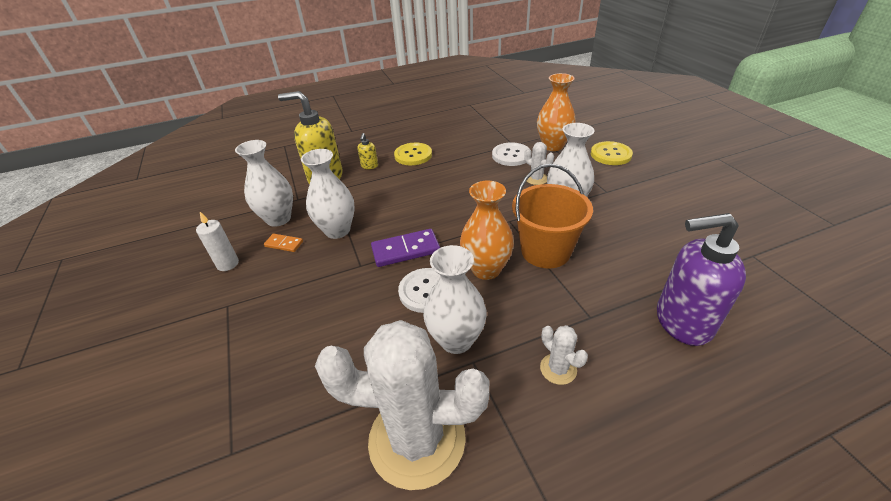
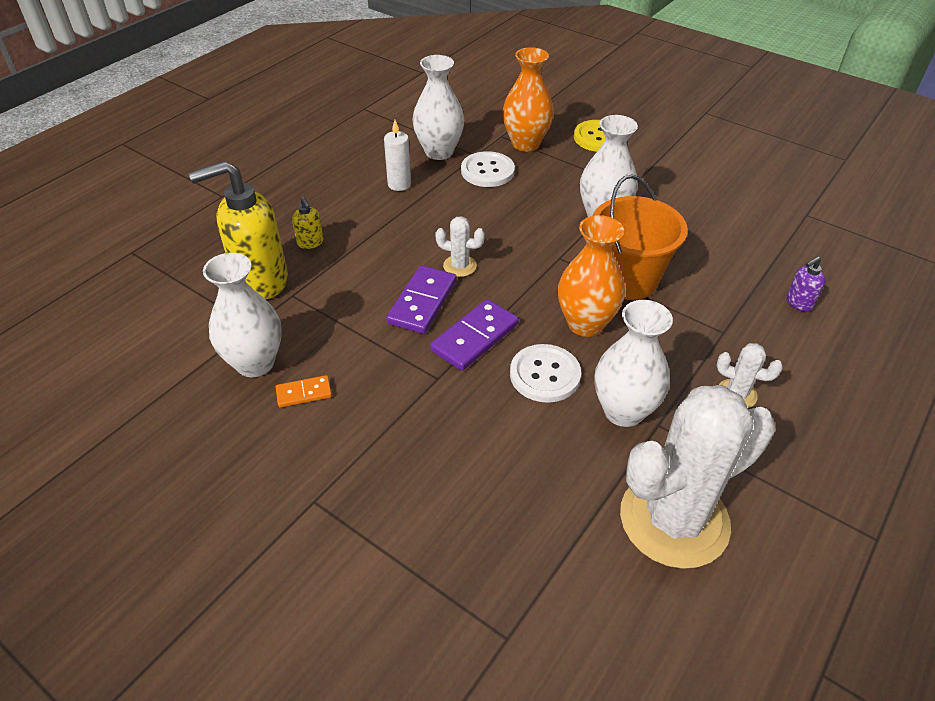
camera: 35 degrees left, 5 degrees up
(228, 264) = (250, 452): white candle -> white candle (399, 184)
(337, 230) = (360, 346): white vase -> white vase (439, 152)
(396, 218) = (422, 302): none -> purple domino
(413, 155) = (358, 208): yellow button -> none
(536, 179) = (544, 194): white cactus -> white cactus (460, 266)
(682, 322) = (798, 303): purple soap dispenser -> purple soap dispenser, size x0.43

